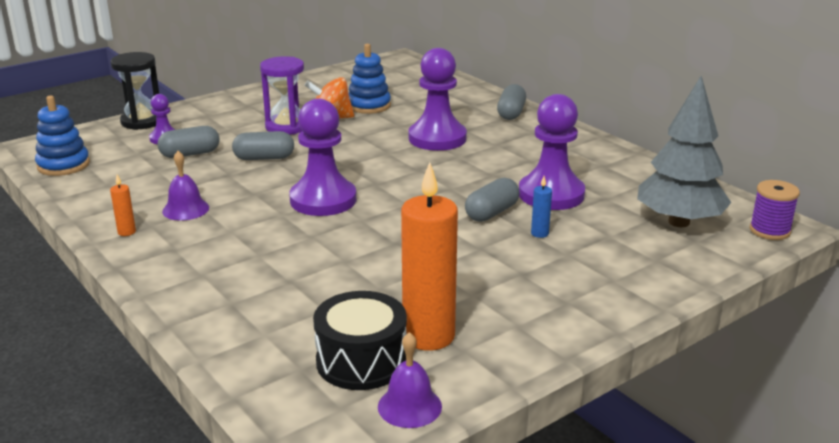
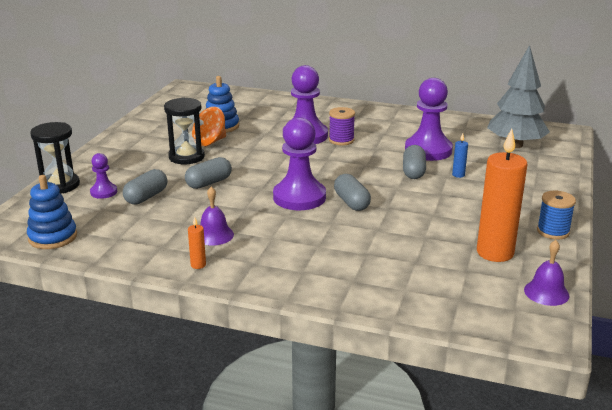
camera: 35 degrees left, 0 degrees up
(286, 127) = (186, 157): purple hourglass -> black hourglass
(361, 361) = (484, 281): black drum -> none
(511, 113) = (324, 107): grey capsule -> grey capsule (351, 202)
(544, 341) = (553, 231): none -> blue spool
(769, 231) = (562, 136): purple spool -> purple spool (341, 140)

